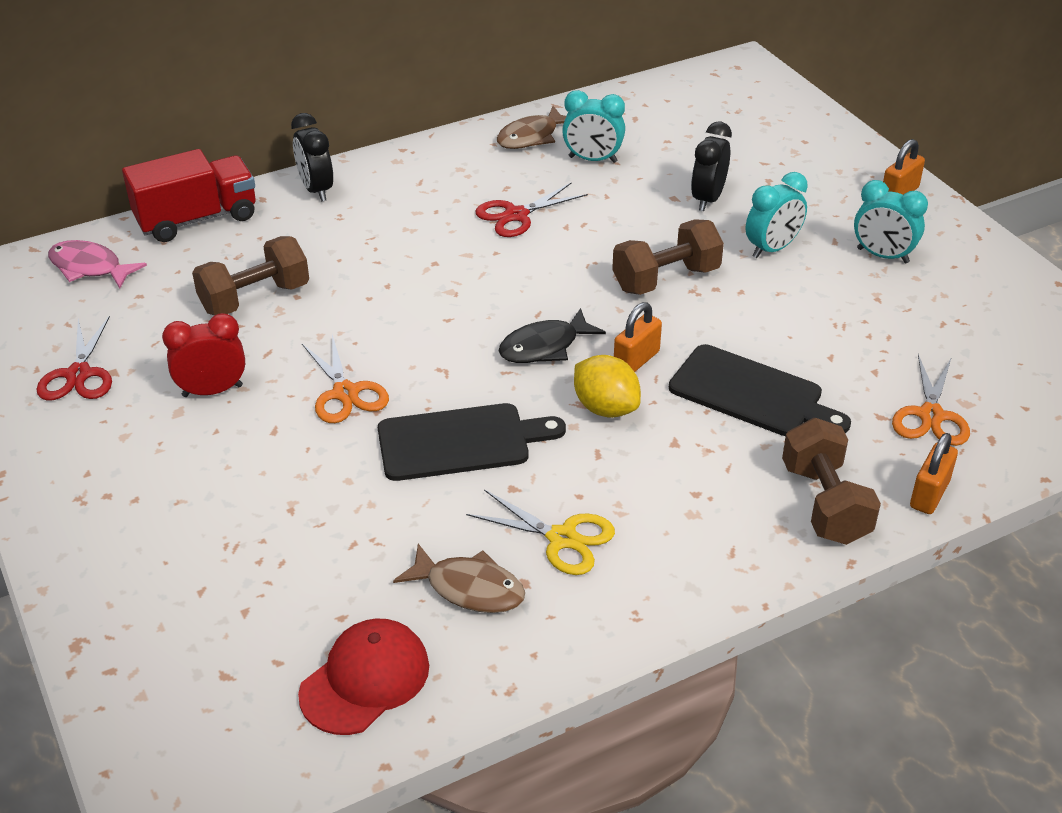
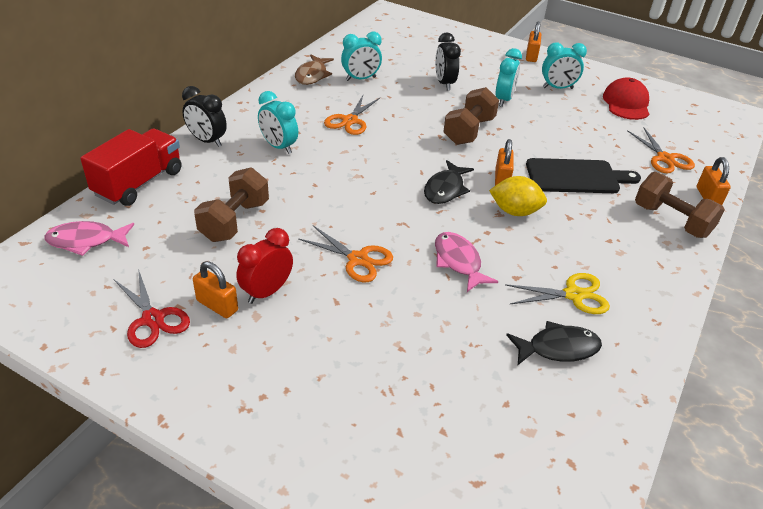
camera: 35 degrees left, 0 degrees up
(150, 385) = (217, 305): none -> orange padlock
(365, 680) = (563, 437): red cap -> red cap (626, 103)
(392, 223) = (278, 147): none -> turquoise clock
(461, 442) = (458, 262): black cutting board -> pink fish
(469, 588) = (558, 348): brown fish -> black fish
(516, 215) = (350, 121): red scissors -> orange scissors

